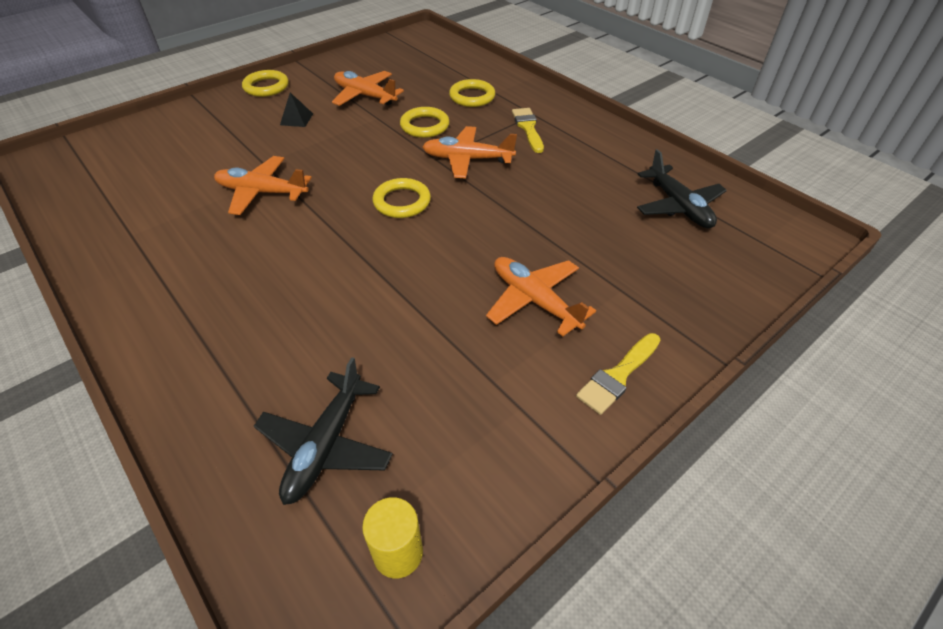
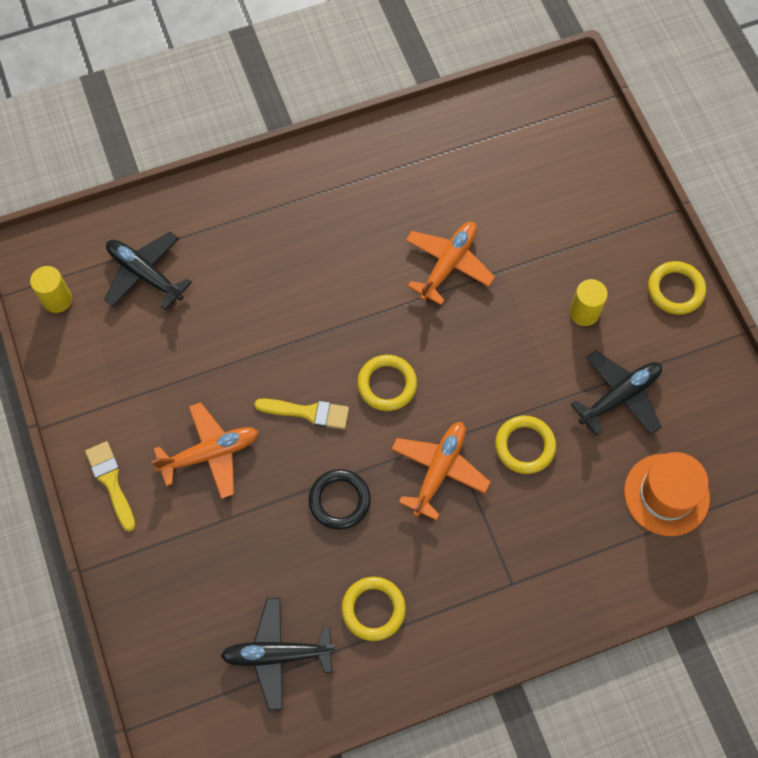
camera: 110 degrees right, 20 degrees up
(296, 119) = (584, 312): black pyramid -> yellow cylinder
(365, 96) = (619, 396): orange plane -> black plane
(431, 71) = (666, 494): none -> orange hat
(472, 97) = (579, 524): yellow ring -> yellow ring (373, 609)
(526, 204) = (339, 500): none -> black ring
(528, 128) = (481, 563): yellow brush -> yellow brush (308, 412)

